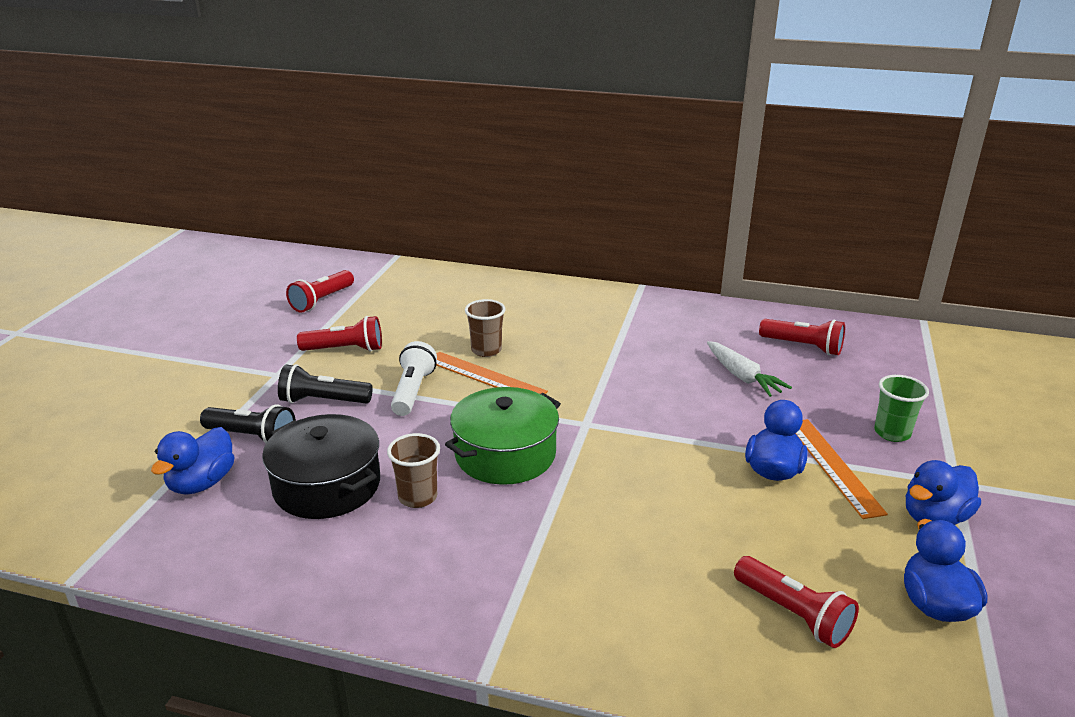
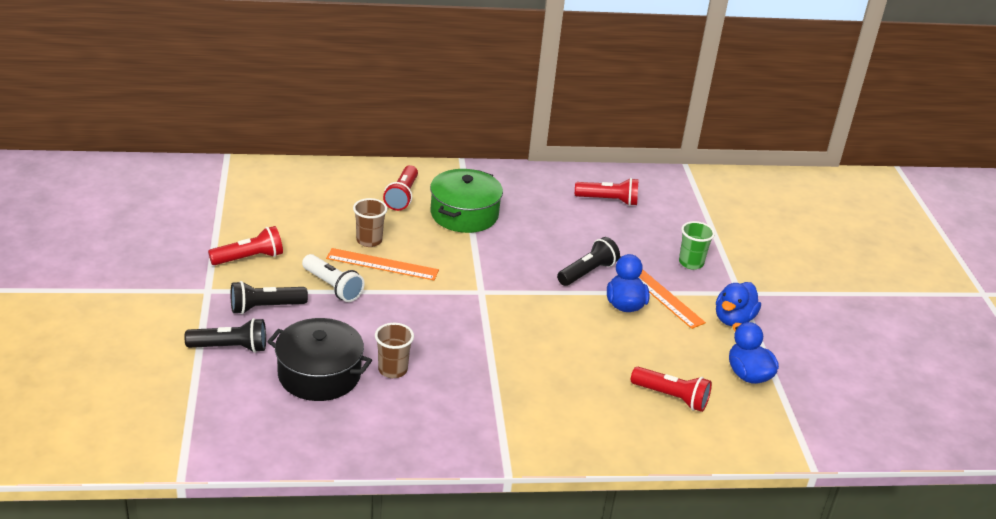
camera: 25 degrees left, 5 degrees up
(202, 483) = (220, 391): blue duck -> none
(322, 301) = (192, 213): red flashlight -> red flashlight (402, 196)
(413, 391) = (332, 287): white flashlight -> white flashlight turned 150 degrees clockwise
(505, 454) = (436, 326): green pot -> green pot (464, 214)
(738, 422) = (587, 272): none -> black flashlight
(742, 377) = (575, 234): white carrot -> none

